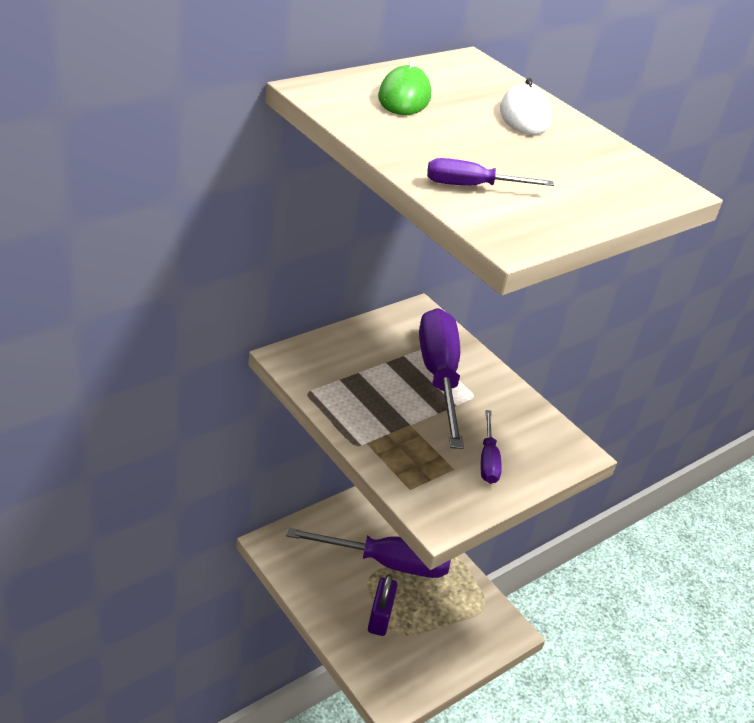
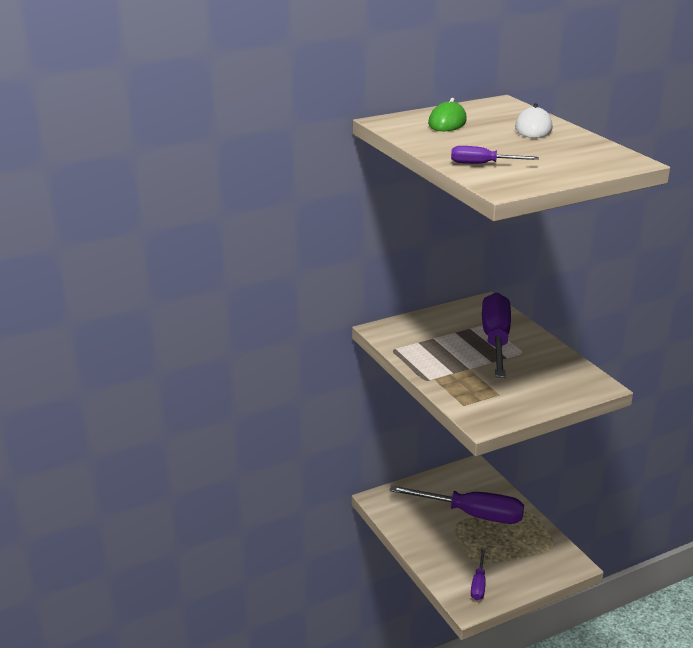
camera: 15 degrees right, 10 degrees down
(380, 617) = (463, 550): purple padlock -> none
(488, 460) = (527, 389): purple screwdriver -> purple screwdriver (478, 584)

